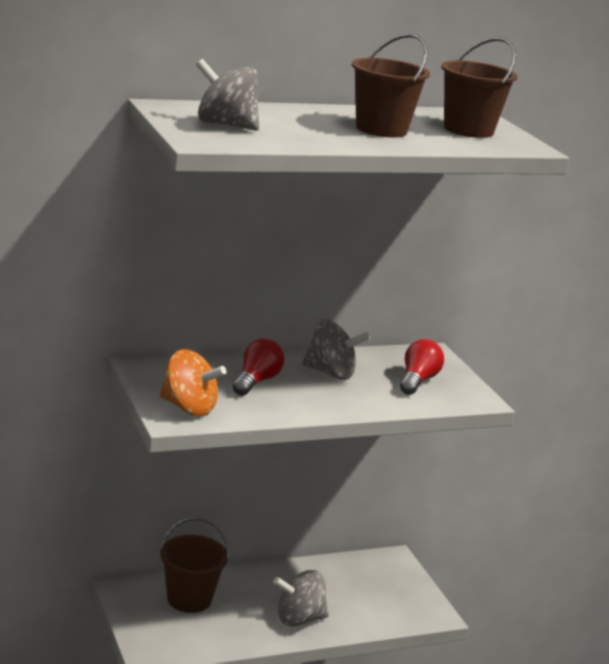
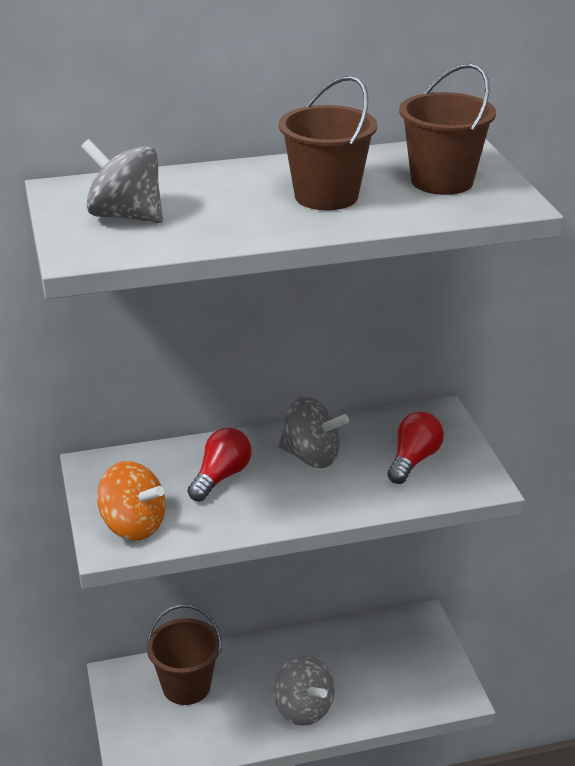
camera: 10 degrees right, 10 degrees up
(299, 619) = (303, 709): grey spinning top -> grey spinning top turned 120 degrees counterclockwise

